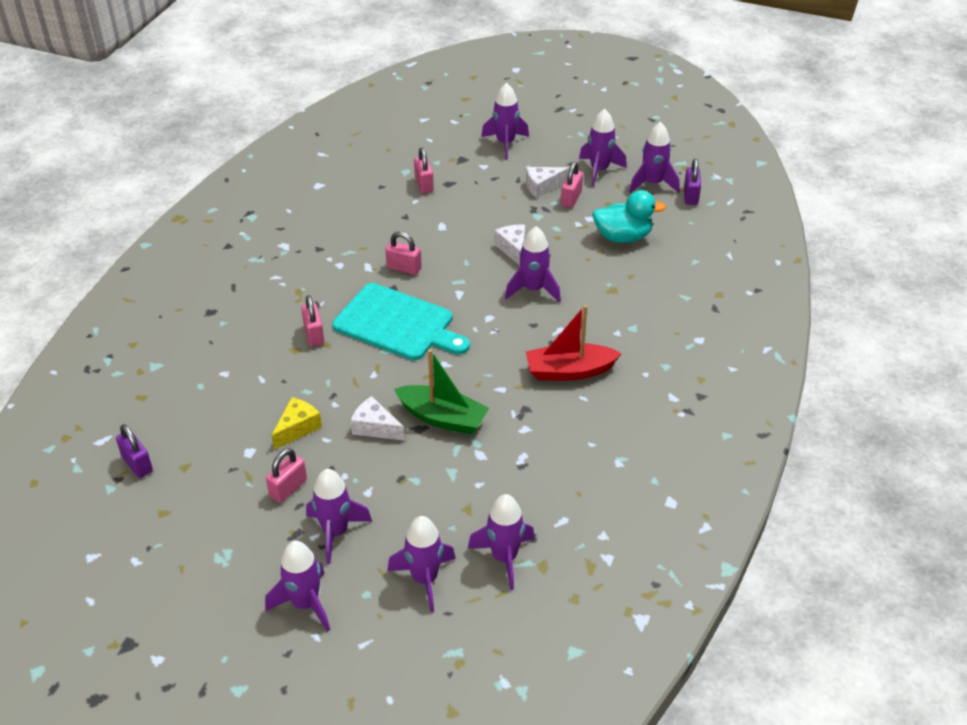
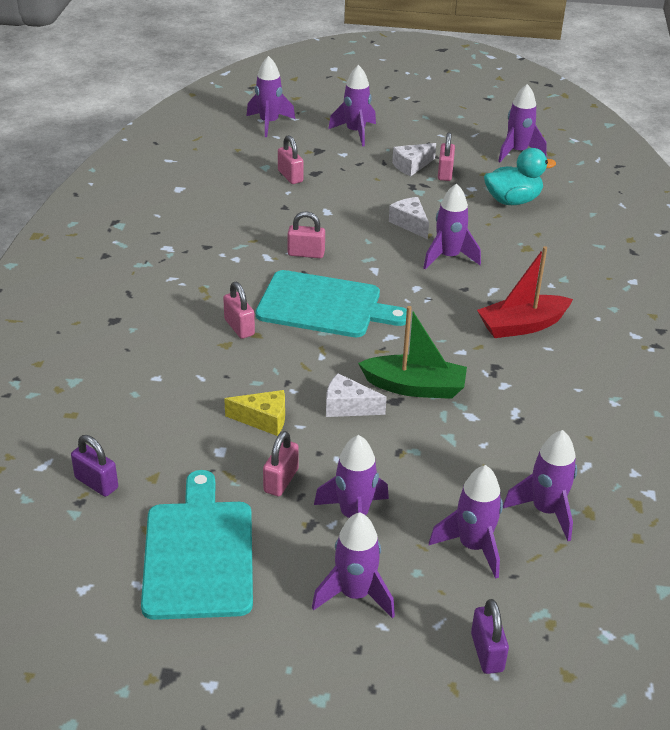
camera: 15 degrees left, 5 degrees down
(194, 543) = (198, 553): none -> turquoise cutting board
(297, 428) = (263, 420): yellow cheese -> yellow cheese turned 75 degrees clockwise
(599, 170) = (460, 146): purple rocket -> purple rocket (269, 123)
(690, 196) = (559, 159): purple padlock -> purple padlock (487, 652)

